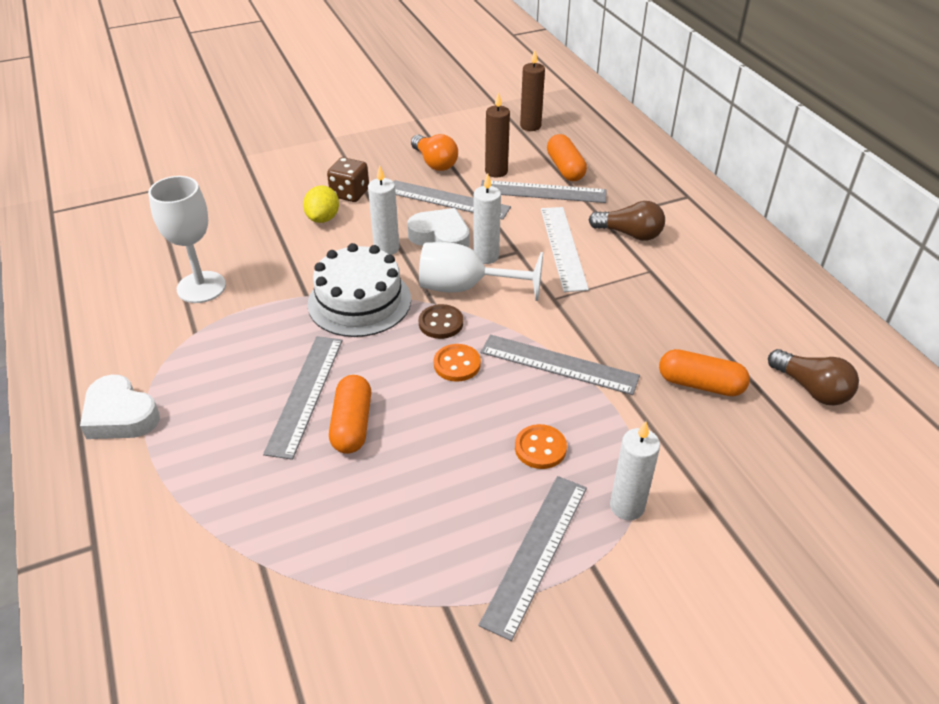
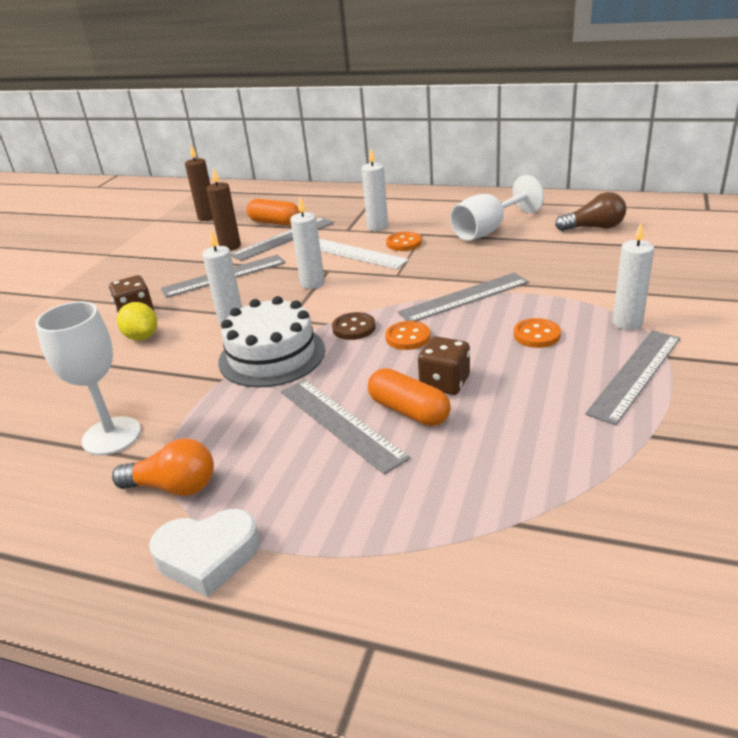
camera: 45 degrees left, 10 degrees down
(409, 425) = (444, 383): none -> brown dice
(435, 163) = (173, 265): orange light bulb -> orange light bulb (174, 487)
(440, 237) = (260, 293): white heart -> none
(466, 288) = (333, 303): white goblet -> white goblet (488, 230)
(536, 552) = (635, 374): grey ruler -> grey ruler turned 60 degrees clockwise
(617, 269) = (404, 243): none -> orange button
(629, 234) = (377, 227): brown light bulb -> white candle
(700, 384) = (547, 257): orange capsule -> none

